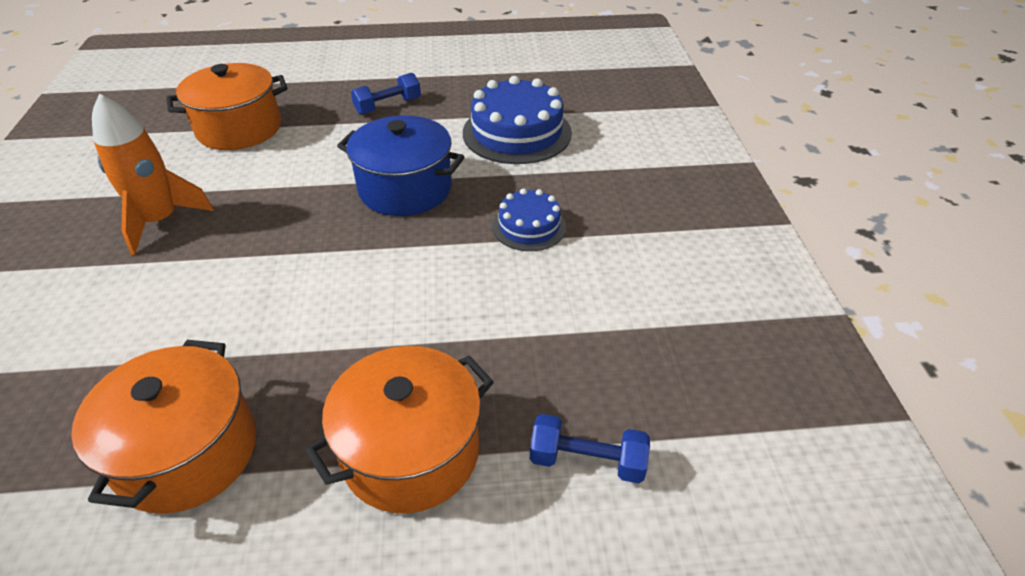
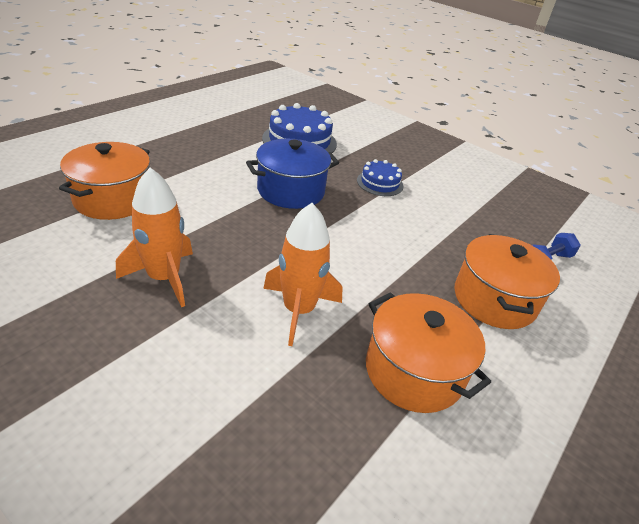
camera: 50 degrees left, 5 degrees down
(202, 317) = (299, 310): none -> orange rocket
(388, 106) = (199, 150): blue dumbbell -> none

